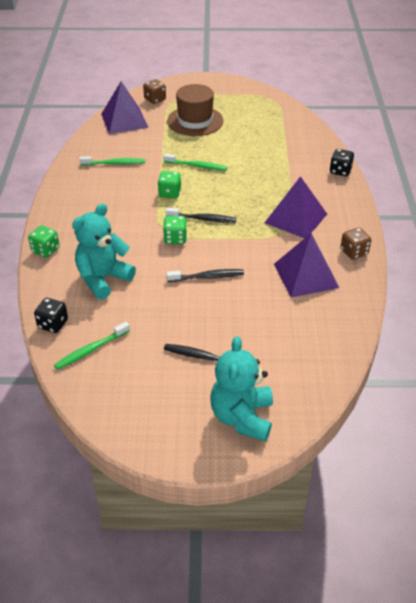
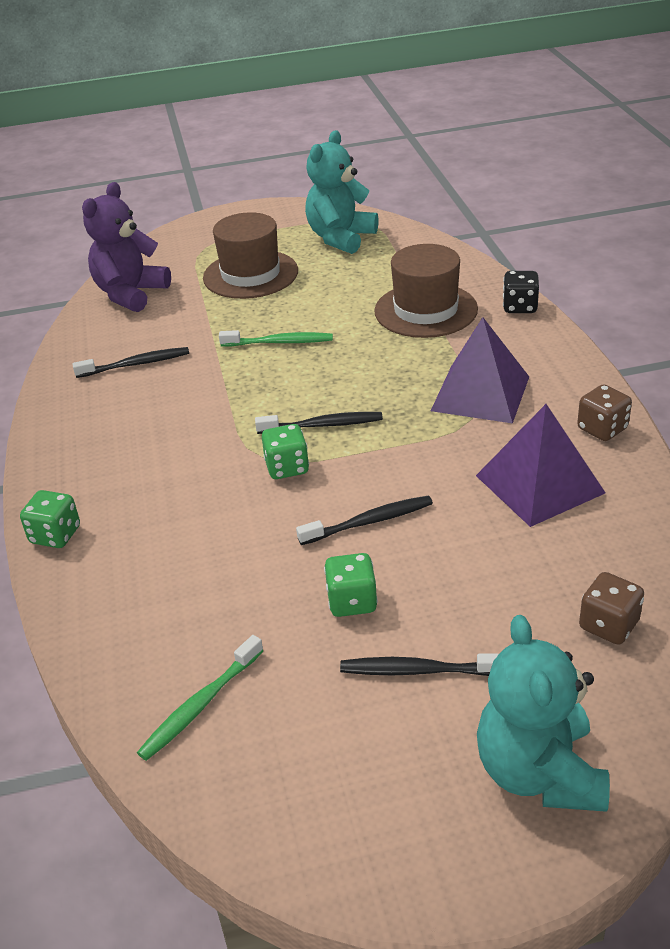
camera: 10 degrees left, 5 degrees down
(53, 324) = (110, 671): black dice -> none
(103, 279) = (180, 565): turquoise teddy bear -> turquoise teddy bear (340, 238)
(114, 163) = (136, 364): green toothbrush -> black toothbrush
(124, 120) = (130, 294): purple pyramid -> purple teddy bear
(155, 99) = (171, 254): brown dice -> brown dice (608, 625)
(169, 193) = (249, 394): green dice -> green dice (352, 601)
(285, 162) = (426, 310): none -> brown hat

